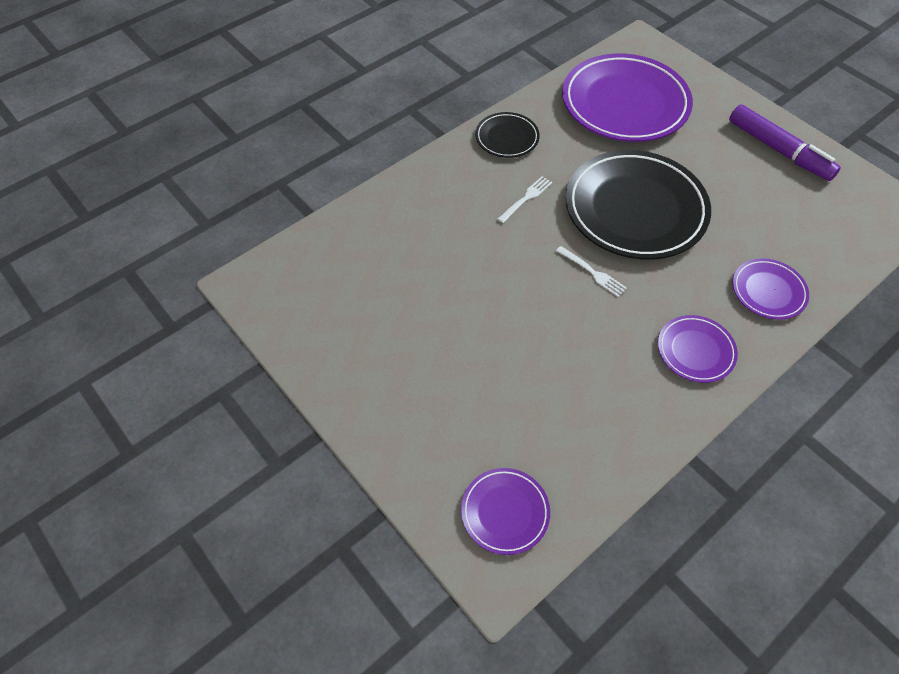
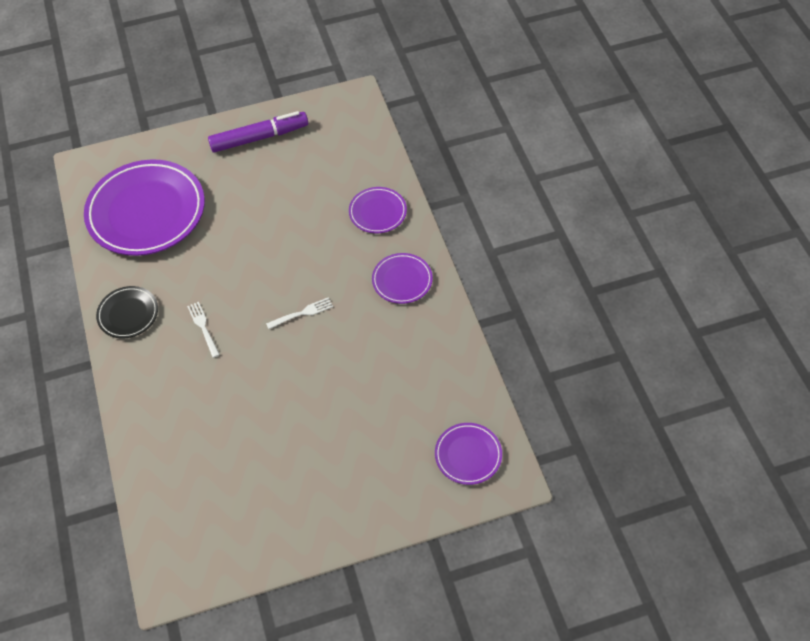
camera: 65 degrees left, 0 degrees up
(635, 210) = (260, 257): black plate -> none

